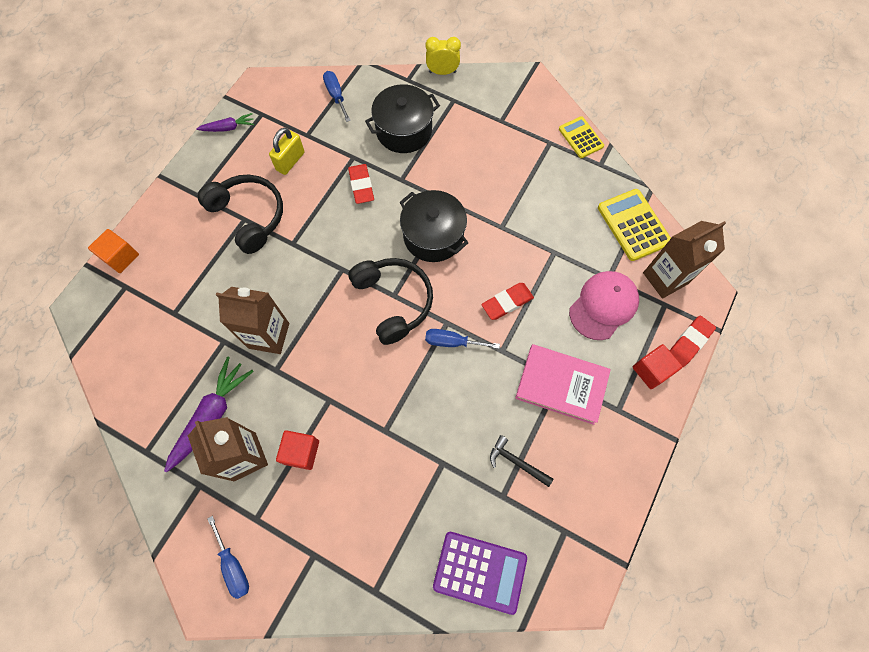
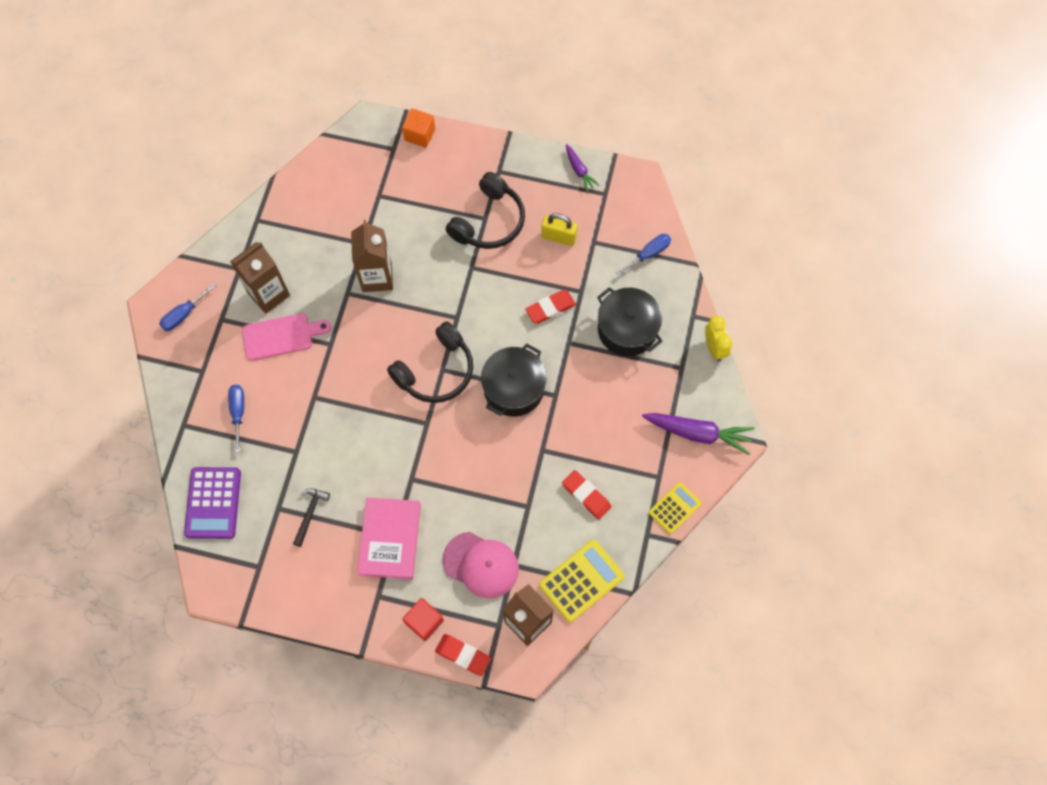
camera: 75 degrees right, 0 degrees up
(212, 415) = (297, 257): purple carrot -> purple carrot (698, 433)
(301, 452) = (281, 336): red cube -> pink cutting board
(452, 342) = (409, 432): blue screwdriver -> blue screwdriver (238, 412)
(507, 302) = (461, 473): red eraser -> red eraser (586, 495)

